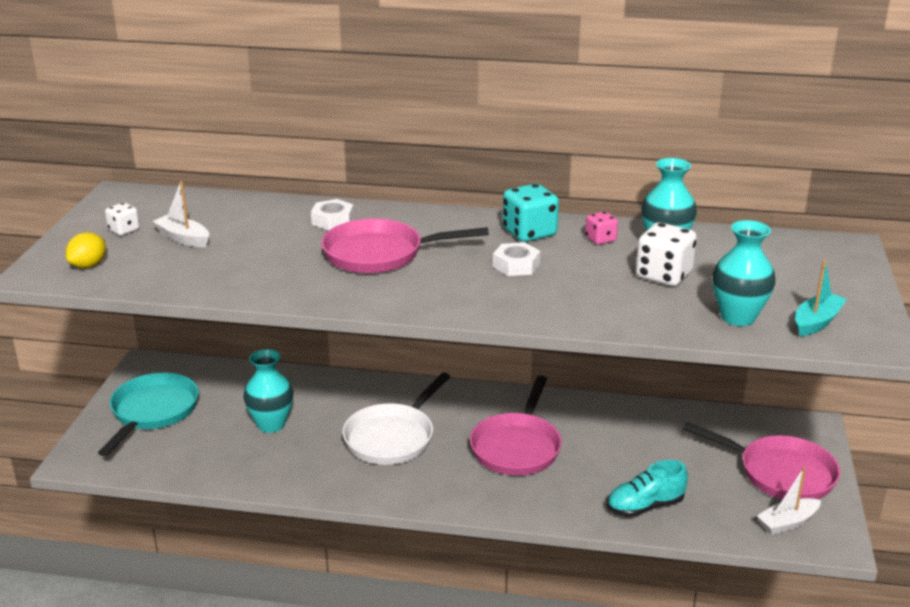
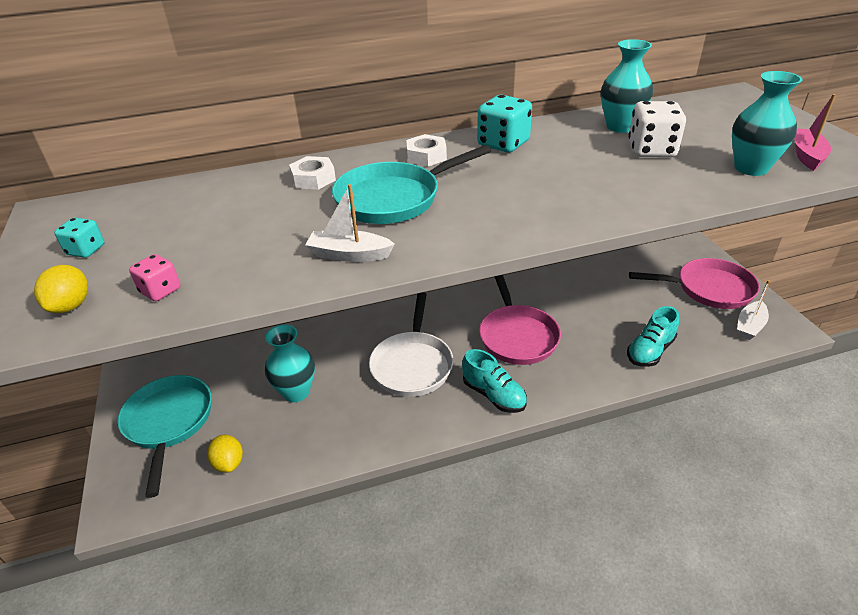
camera: 25 degrees left, 10 degrees up
(124, 230) = (86, 250): white dice -> turquoise dice
(178, 458) = (229, 463): none -> yellow lemon
(183, 238) = (167, 240): white boat -> white boat (349, 254)
(380, 254) = (394, 199): pink pan -> turquoise pan
(446, 488) = (494, 395): none -> turquoise shoe
(516, 265) = (527, 175): white nut -> white nut (426, 156)
(600, 239) = (566, 134): pink dice -> pink dice (160, 290)
(816, 322) = (807, 156): turquoise boat -> pink boat

